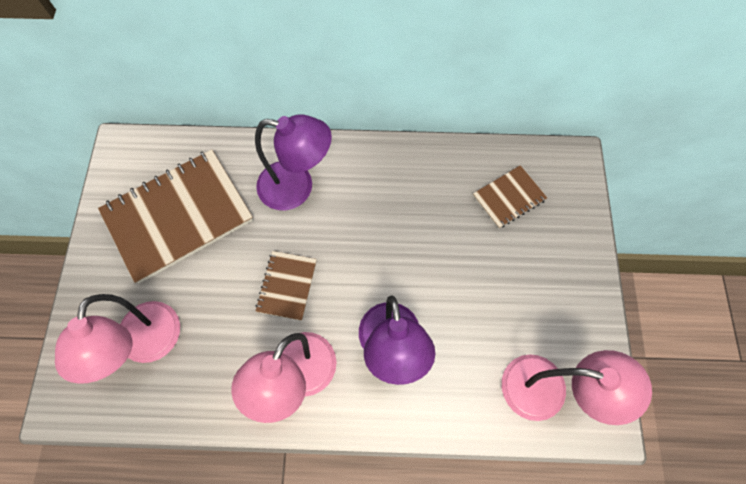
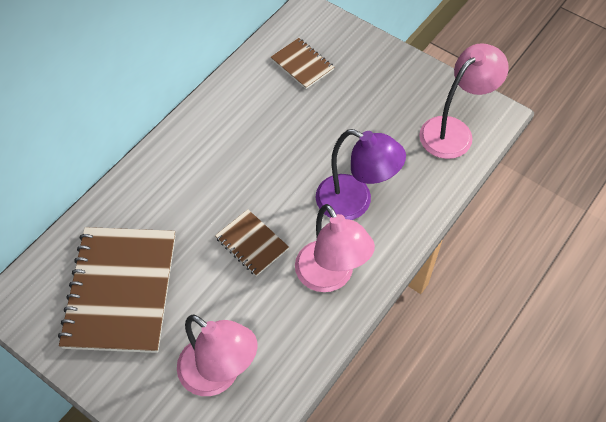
camera: 55 degrees left, 10 degrees down
(297, 187) = (173, 190): purple lamp -> none
(508, 198) = (302, 64): brown notebook -> brown notebook turned 45 degrees counterclockwise

